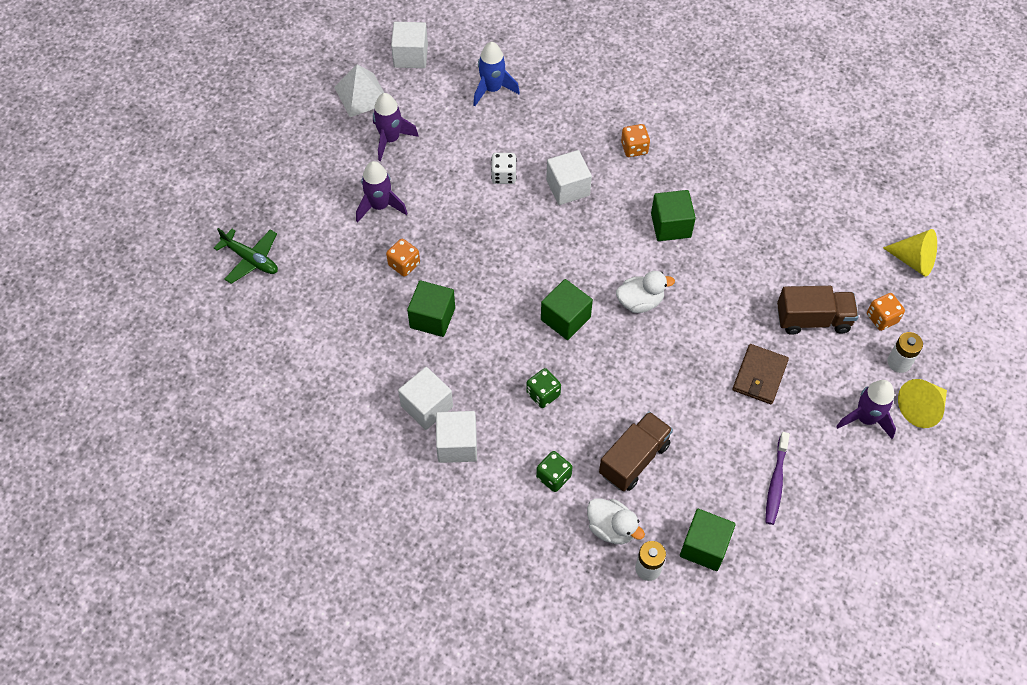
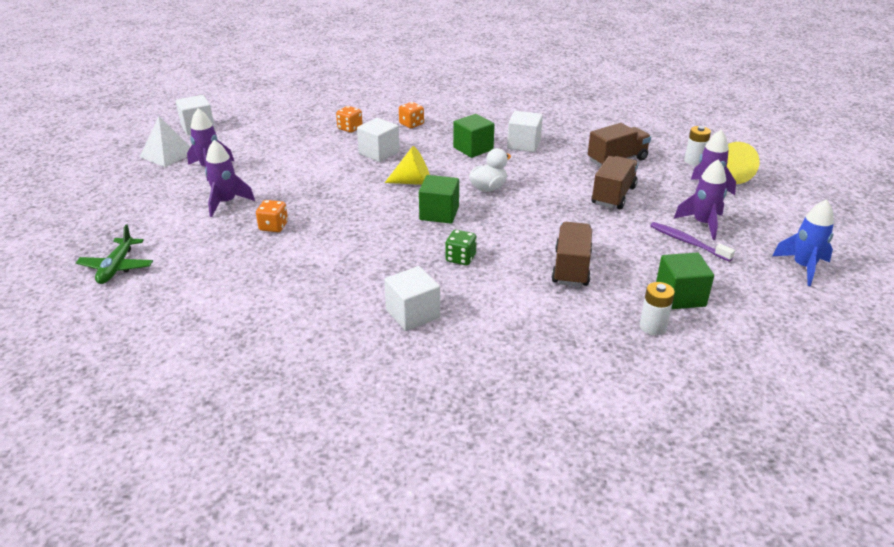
camera: 30 degrees left, 25 degrees down
(251, 259) = (117, 267): green plane -> green plane turned 90 degrees clockwise
(427, 406) = (363, 300): white cube -> white cube (524, 144)
(432, 318) = (324, 247): green cube -> none
(492, 89) = (278, 126): blue rocket -> blue rocket (803, 267)
(503, 175) = (322, 160): white dice -> none
(553, 477) = (517, 302): green dice -> none
(611, 528) = (597, 314): white duck -> none
(759, 376) = (613, 195): brown wallet -> brown truck
(776, 482) = (688, 242): purple toothbrush -> purple toothbrush turned 150 degrees clockwise
(815, 464) = (702, 224): none -> purple rocket
(882, 318) = (659, 147): orange dice -> orange dice (350, 128)
(913, 260) = (647, 119): yellow cone -> yellow cone (413, 182)

